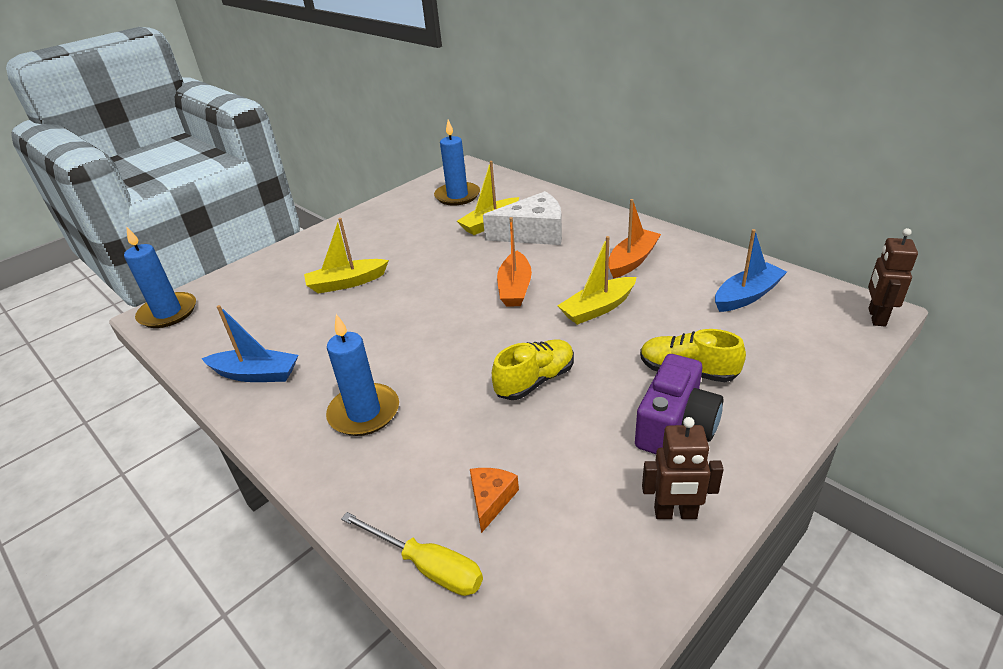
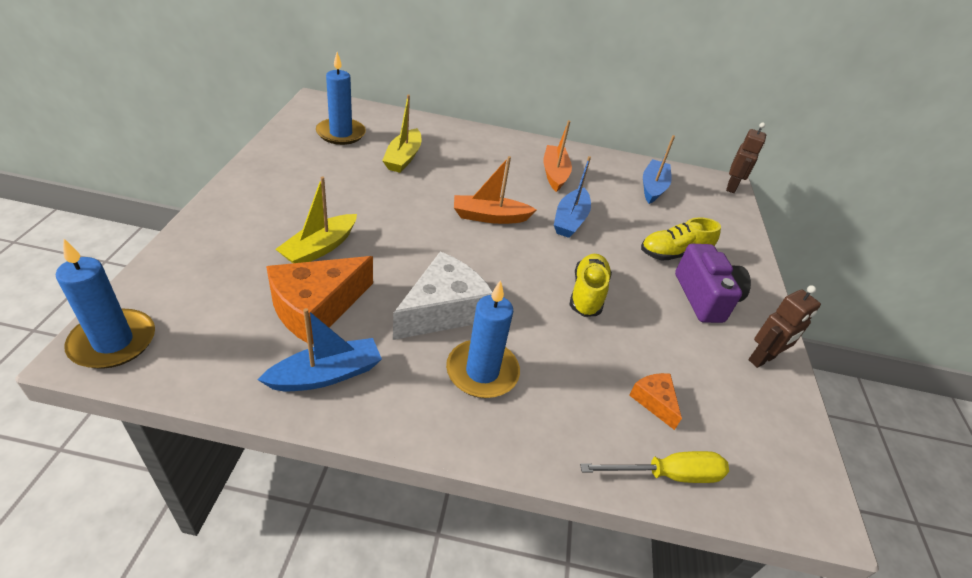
camera: 45 degrees left, 5 degrees up
(299, 325) = (316, 307): none -> orange cheese
(515, 288) = (490, 217): orange boat -> orange boat turned 120 degrees clockwise
(533, 233) = (452, 162): white cheese -> white cheese (443, 310)
(598, 308) = (570, 220): yellow boat -> blue boat
(876, 317) = (731, 187): brown robot -> brown robot turned 135 degrees counterclockwise

